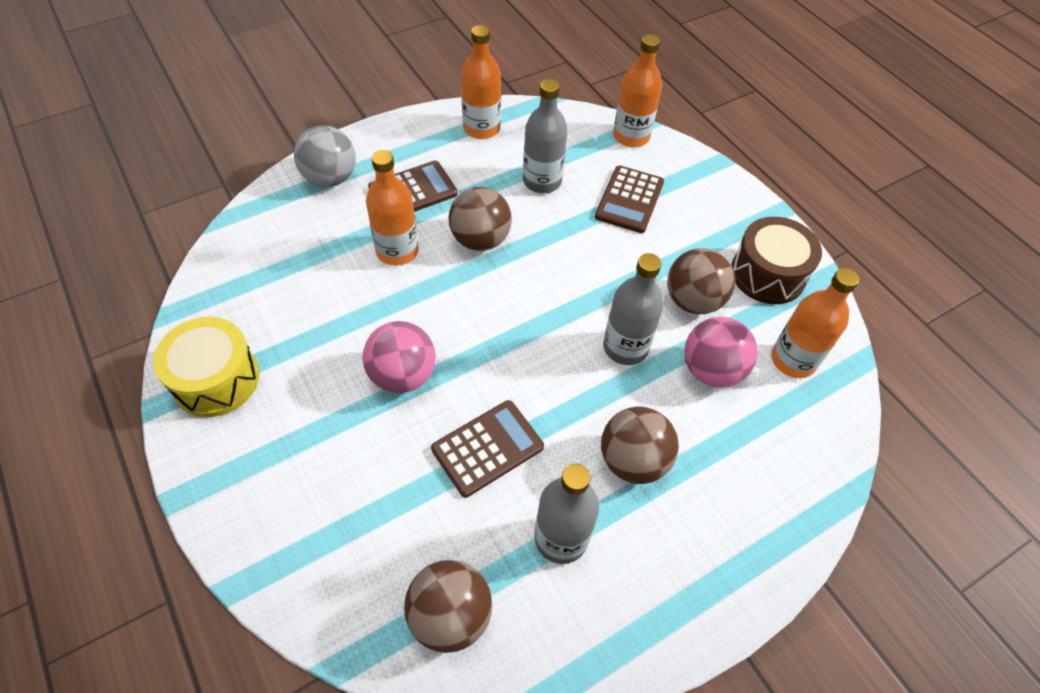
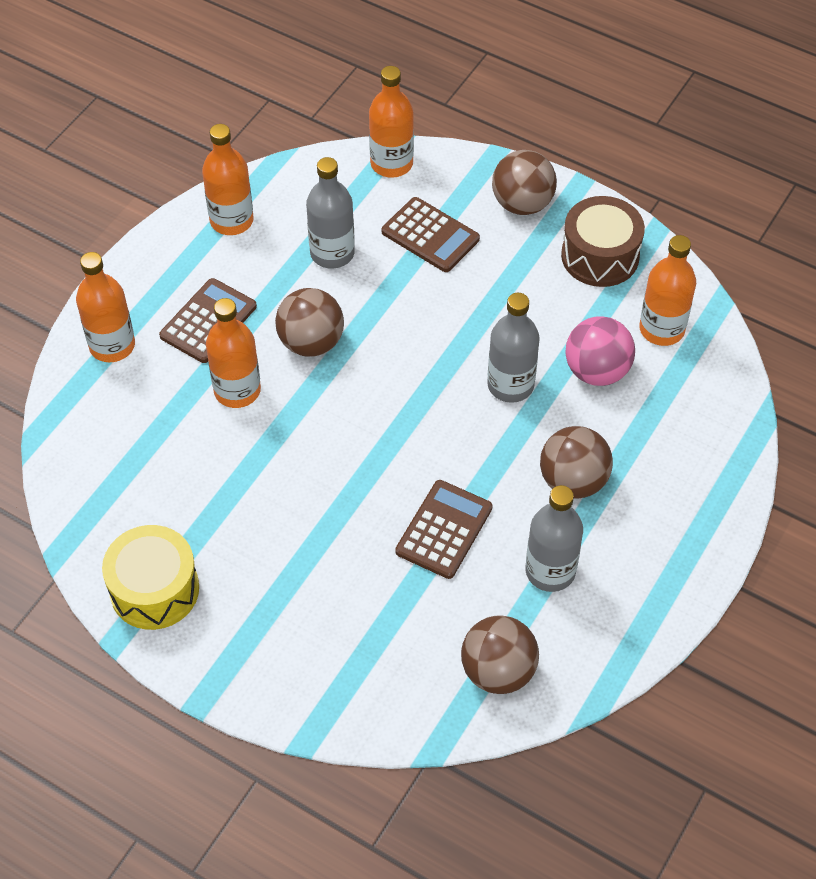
camera: 25 degrees left, 0 degrees up
(330, 178) = (112, 345): grey ball -> orange bottle
(403, 375) = (326, 504): pink ball -> none
(629, 200) = (430, 235): brown calculator -> brown calculator turned 45 degrees counterclockwise
(693, 301) = (546, 313): brown ball -> brown ball (522, 204)

